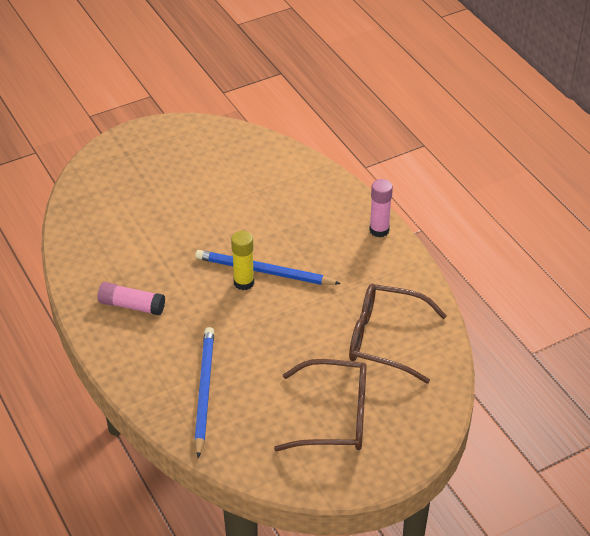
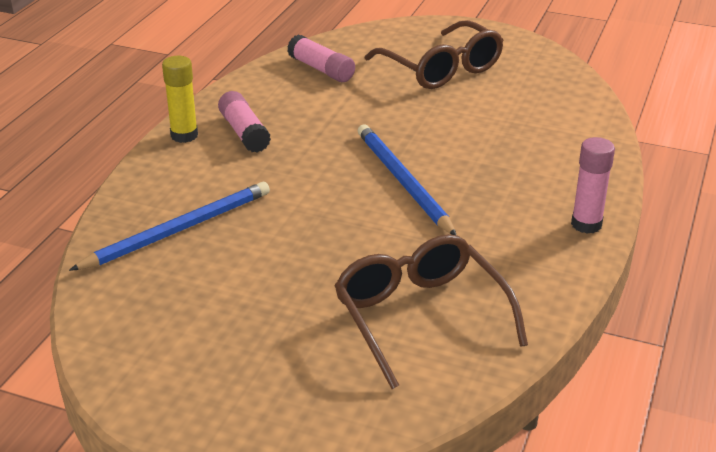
camera: 50 degrees right, 10 degrees down
(99, 228) = (321, 69): none -> pink glue stick
(243, 282) = (368, 178): yellow glue stick -> yellow glue stick (184, 135)
(334, 417) = (245, 340): brown glasses -> brown glasses (441, 69)

